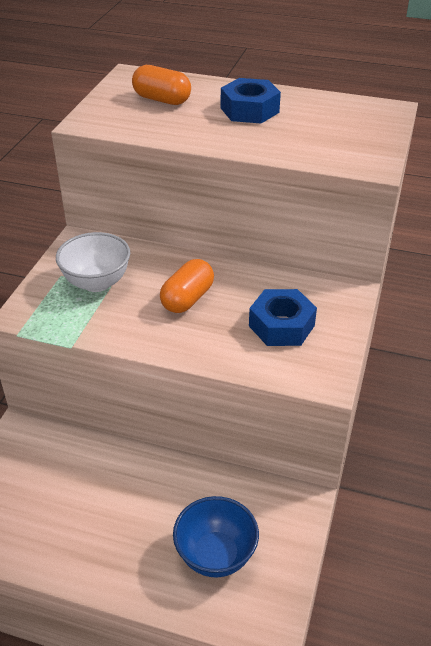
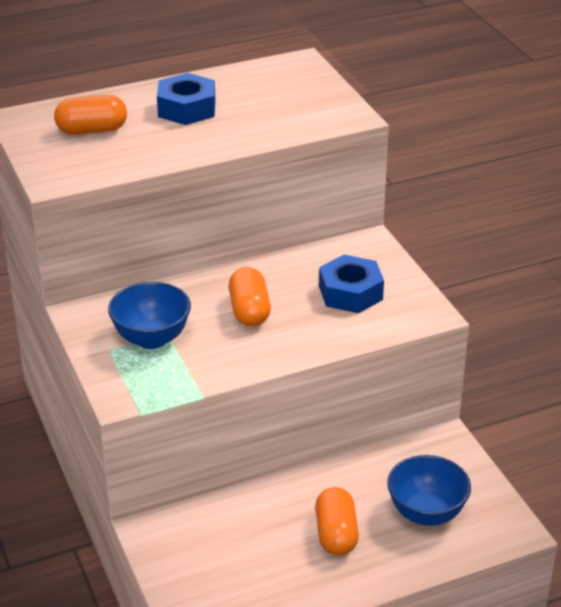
camera: 40 degrees left, 5 degrees down
(97, 283) = (151, 338): white bowl -> blue bowl
(130, 523) = (336, 534): none -> orange capsule

